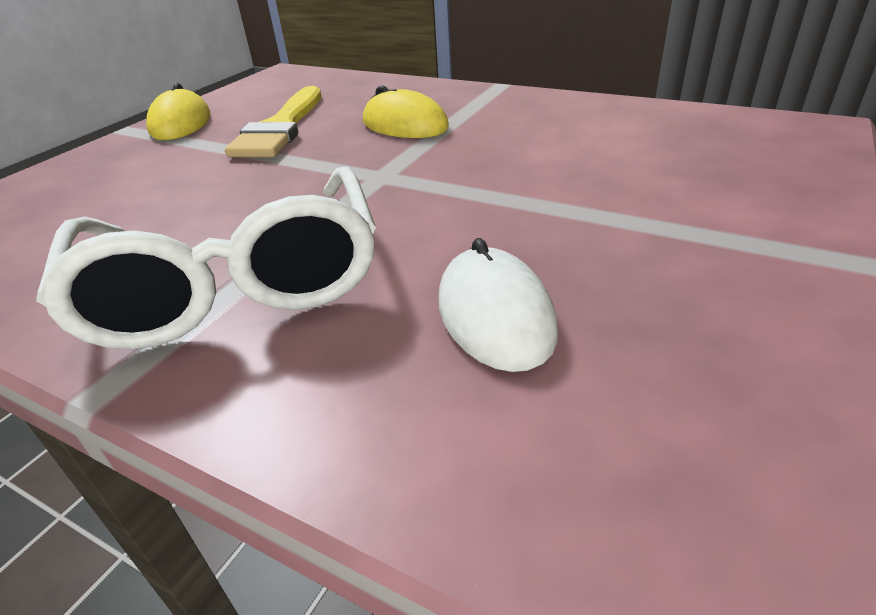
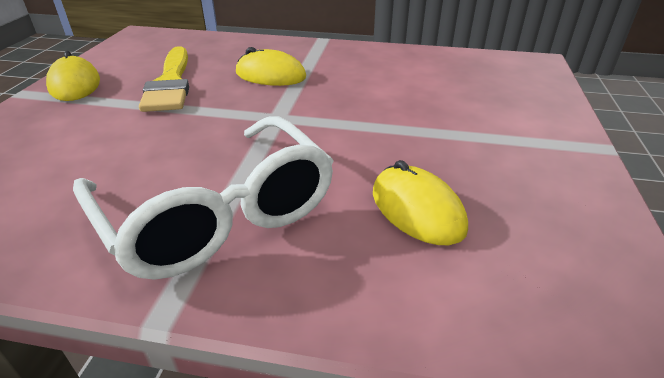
camera: 20 degrees left, 0 degrees up
(494, 315) = (417, 210): white mouse -> yellow mouse

